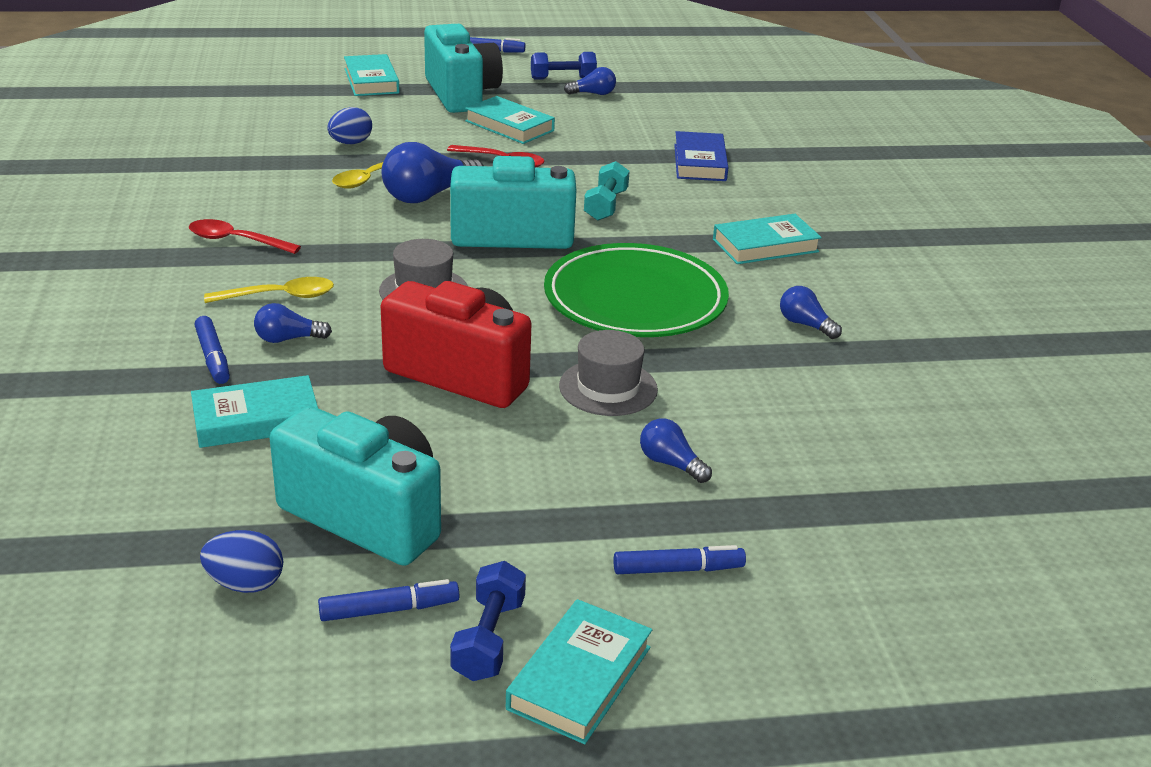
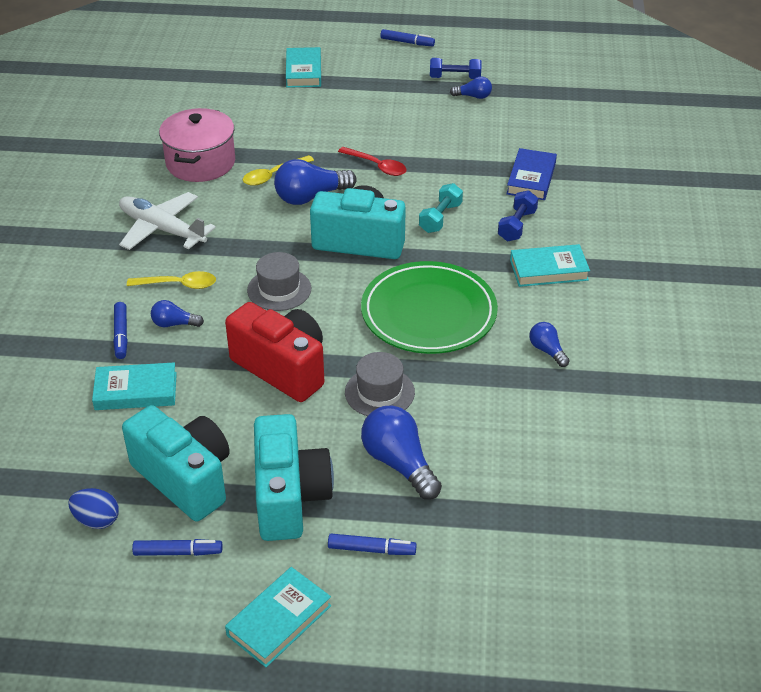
camera: 15 degrees right, 10 degrees up
(236, 241) = (162, 229): red spoon -> white plane
(266, 171) = (200, 163): none -> pink pot
(350, 143) = (269, 138): blue egg -> none
(461, 94) = (368, 91): turquoise camera -> turquoise camera (289, 497)
(489, 639) = (232, 583): blue dumbbell -> blue dumbbell (517, 226)
(509, 126) = (394, 128): turquoise book -> none
(670, 464) = (399, 463): blue light bulb -> blue light bulb, size x1.84

